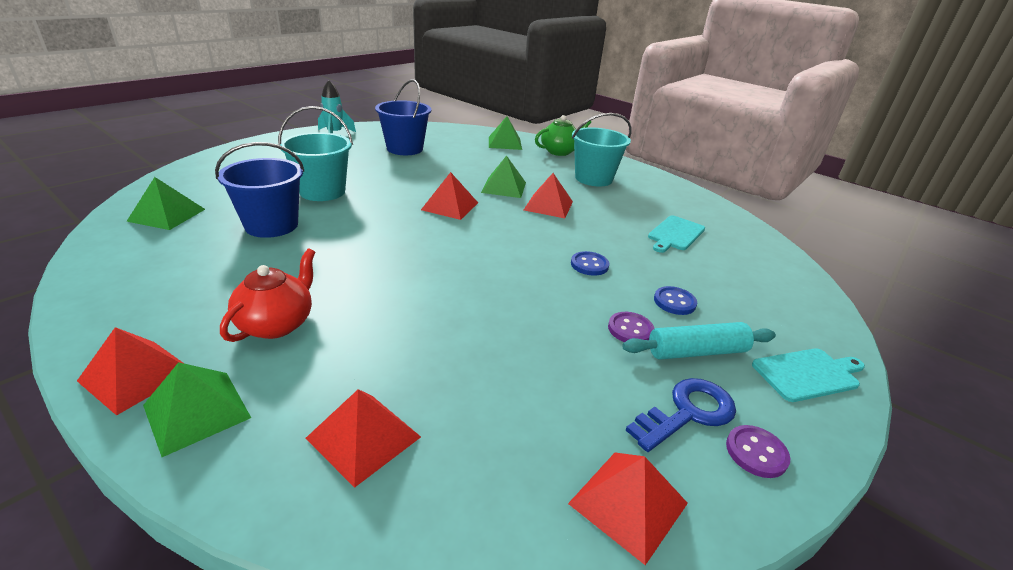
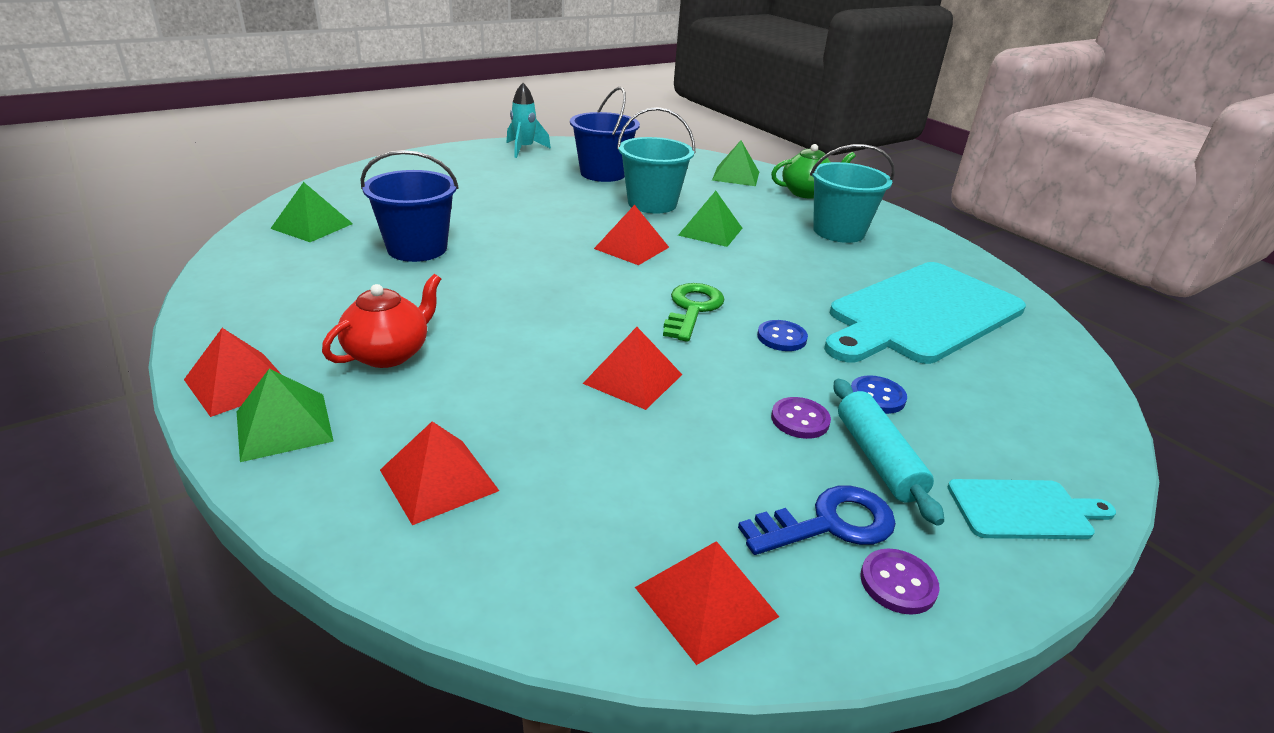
camera: 15 degrees right, 0 degrees up
(322, 191) = (486, 216): turquoise bucket -> turquoise bucket (652, 203)
(515, 250) = (692, 309): none -> green key
(548, 205) = (760, 260): red pyramid -> red pyramid (633, 378)
(675, 234) = (922, 314): turquoise cutting board -> turquoise cutting board, size x2.20
(696, 352) = (877, 459): turquoise rolling pin -> turquoise rolling pin turned 75 degrees clockwise

